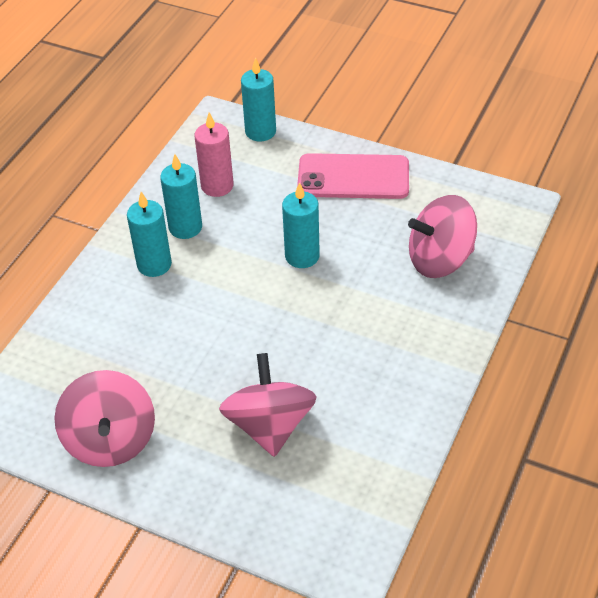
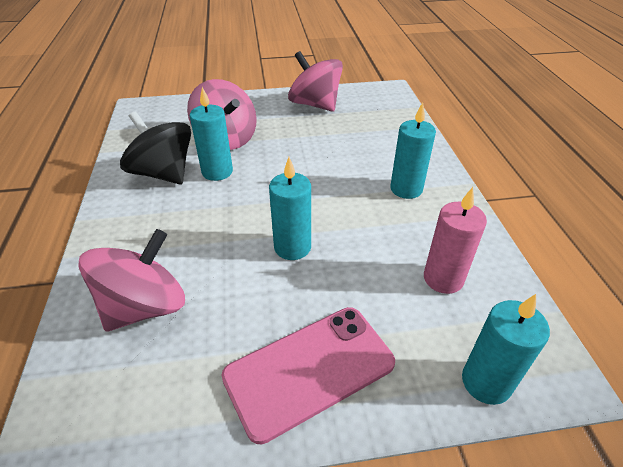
camera: 145 degrees right, 5 degrees down
(185, 227) = (420, 226): turquoise candle -> turquoise candle (217, 172)
(370, 399) = (163, 173): none -> black spinning top

